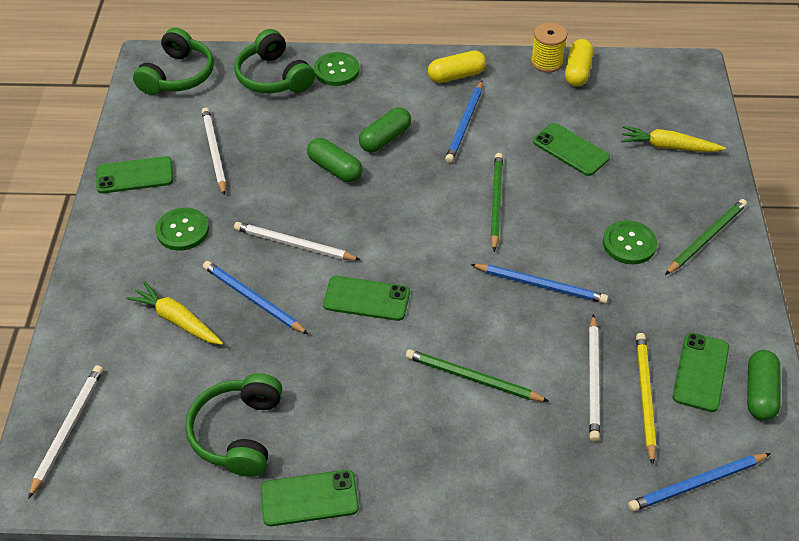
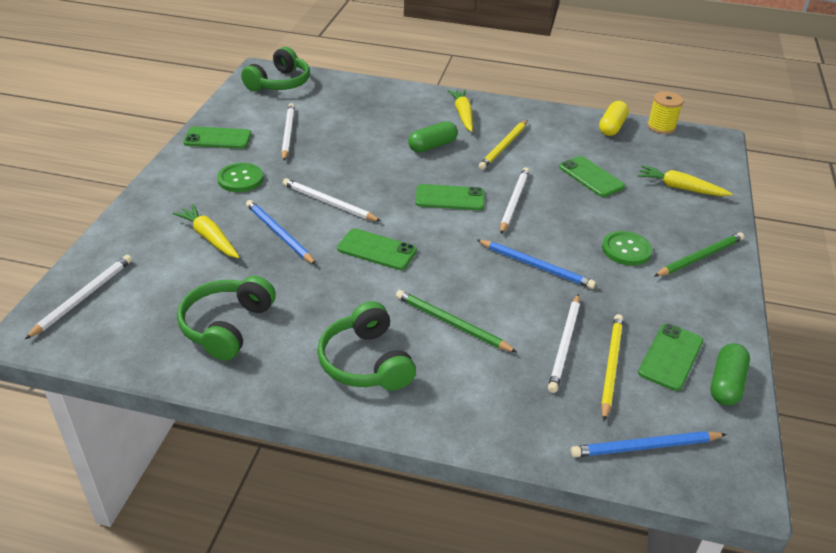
camera: 10 degrees right, 10 degrees down
(273, 77) = (355, 95): green headphones -> green headphones (366, 362)
(309, 498) = (269, 387): green phone -> green phone (450, 198)
(335, 169) = (383, 159): green capsule -> none
(336, 70) = (408, 98): green button -> none
(407, 85) = (463, 115): none -> yellow carrot
(456, 76) = (506, 115): yellow capsule -> none
(465, 124) = (504, 146): blue pencil -> yellow pencil
(496, 202) = (513, 202): green pencil -> white pencil
(546, 62) = (587, 117): yellow spool -> yellow spool (661, 127)

